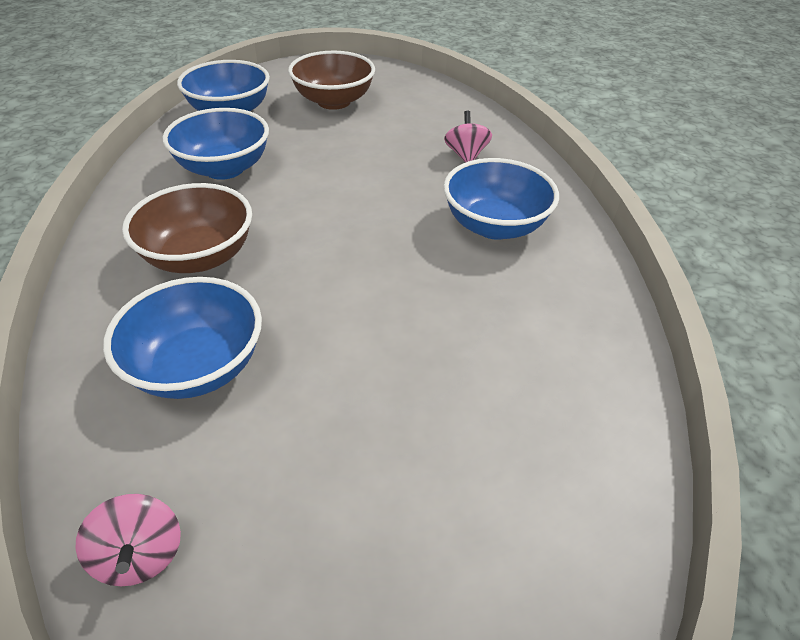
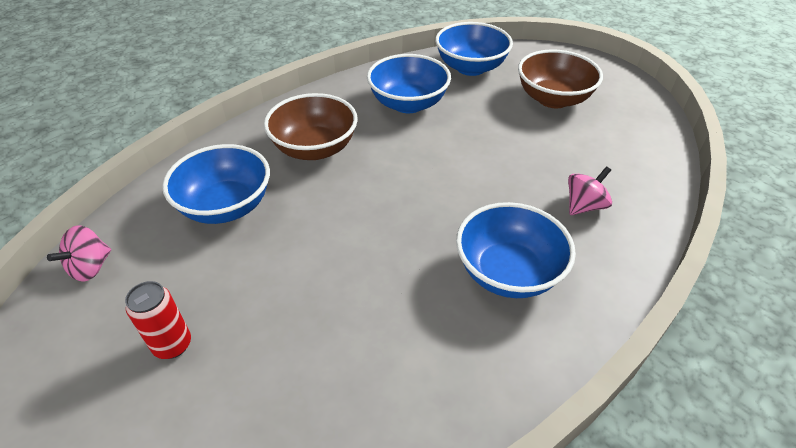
camera: 55 degrees right, 0 degrees up
(366, 503) = (172, 345): none -> red can

